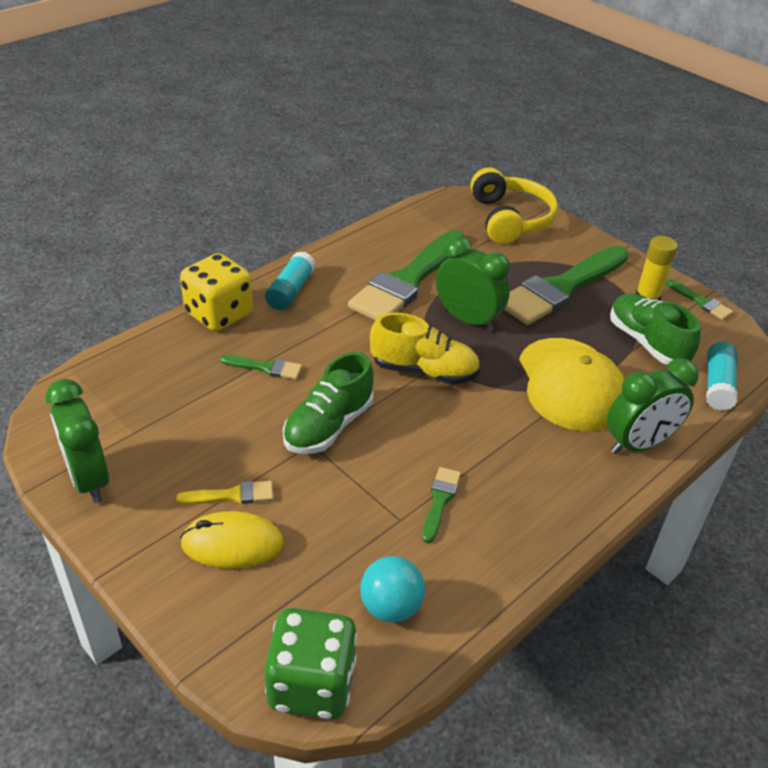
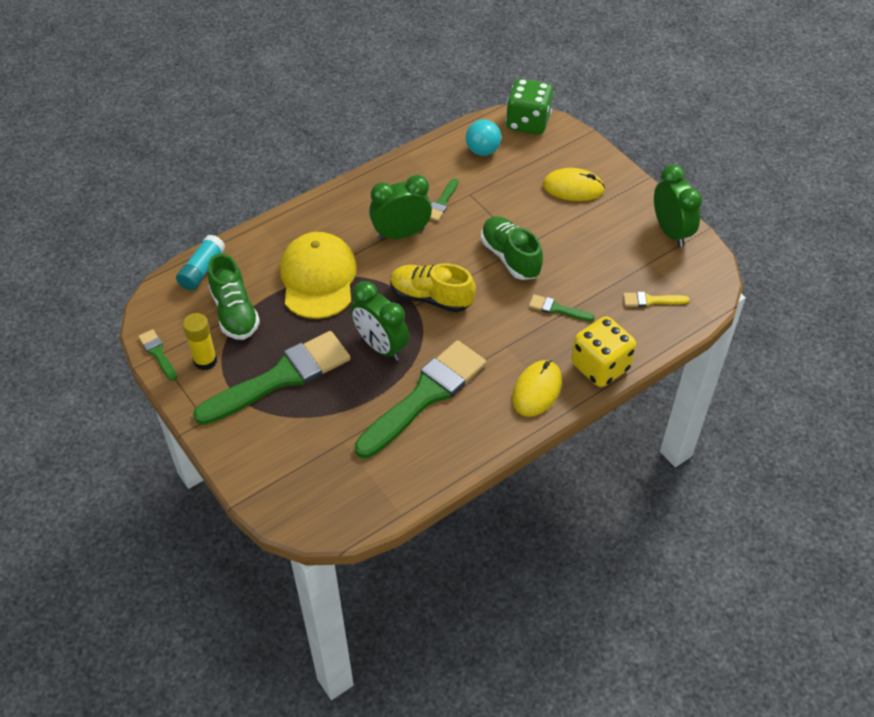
camera: 170 degrees left, 10 degrees up
(232, 495) = (576, 215): yellow brush -> yellow brush (651, 300)
(290, 291) = (537, 390): turquoise glue stick -> yellow mouse
(328, 426) = (510, 257): green shoe -> green shoe turned 75 degrees counterclockwise
(510, 219) = (292, 482): yellow headphones -> none
(638, 444) = (291, 229): green clock -> green clock (401, 234)

